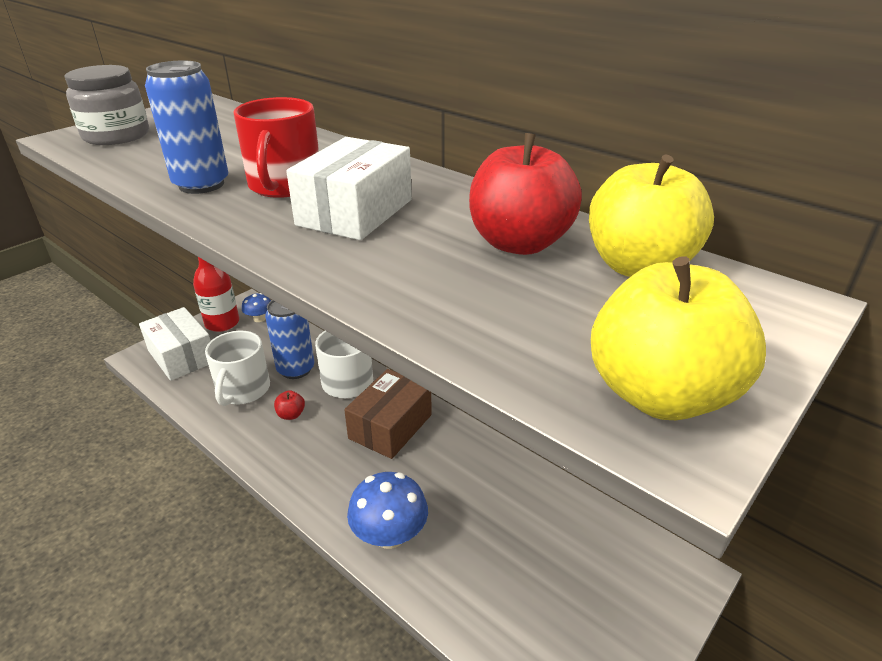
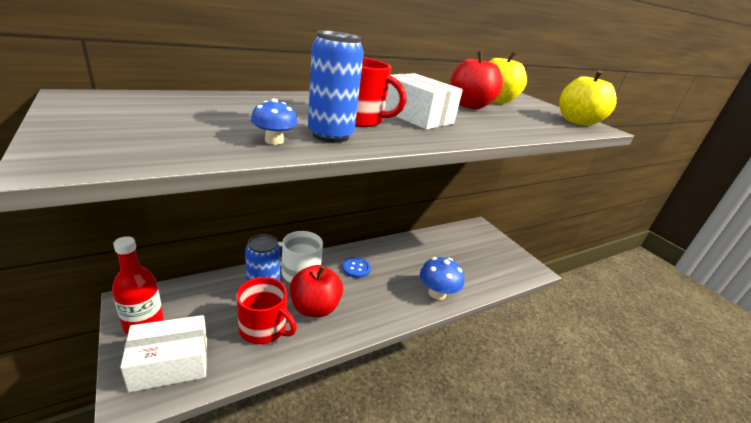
camera: 75 degrees left, 5 degrees down
(116, 136) = (124, 140): grey jar -> none
(243, 390) = (264, 328): white mug -> red mug
(259, 318) = (166, 298): blue mushroom -> blue mushroom (274, 141)
(291, 415) = (315, 307): red apple -> red apple, size x2.26
(390, 426) = (356, 268): brown box -> blue button

